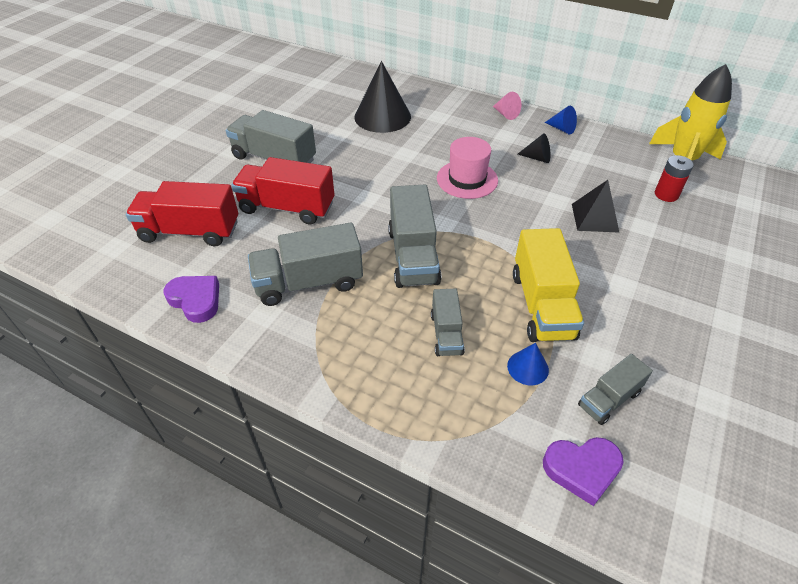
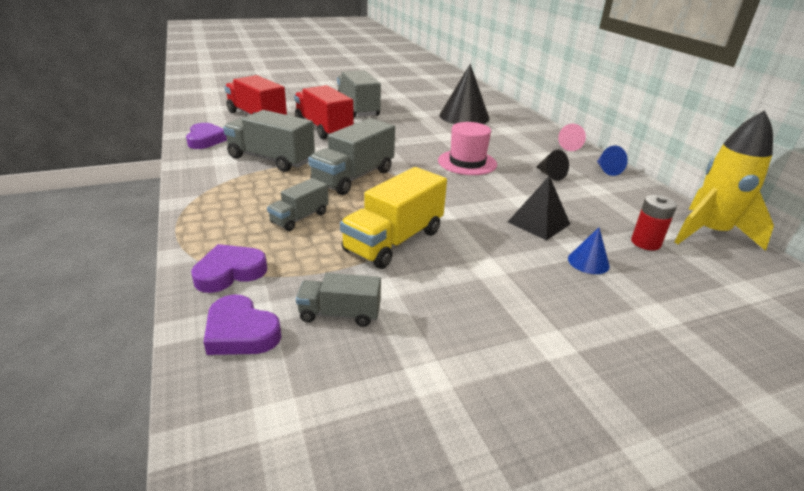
camera: 40 degrees right, 15 degrees down
(490, 429) = (230, 272): none -> purple heart
(528, 367) = (317, 262): blue cone -> blue cone (588, 262)

